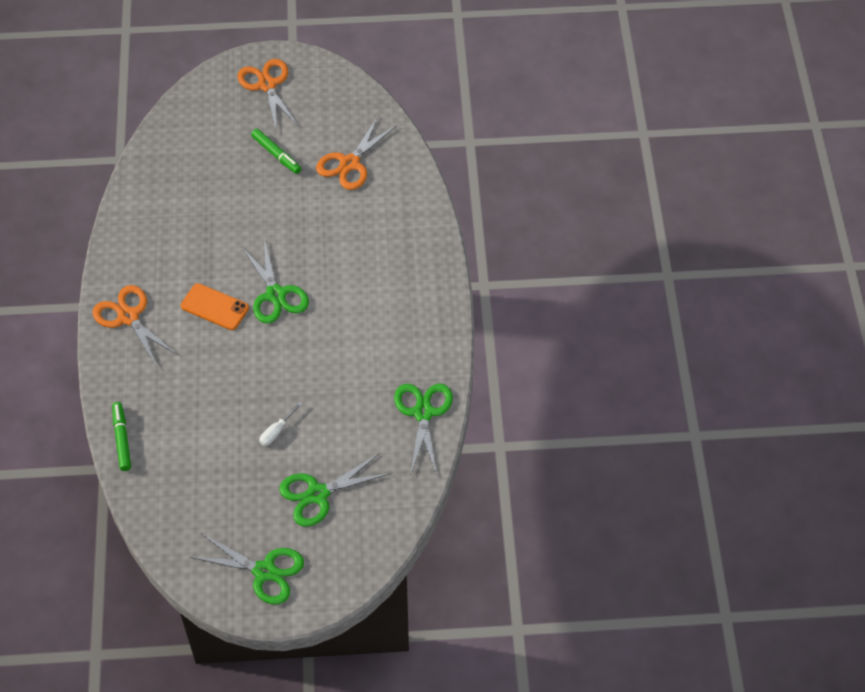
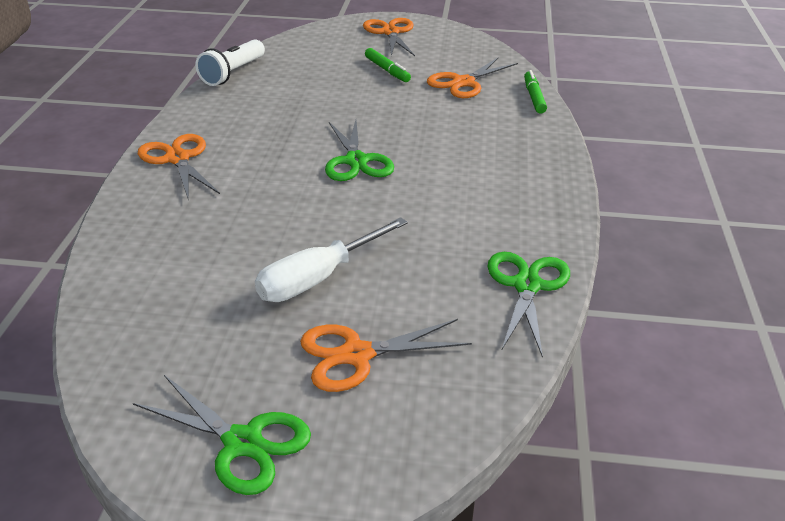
camera: 10 degrees right, 20 degrees down
(122, 439) = (110, 260): green marker -> green marker (534, 97)
(133, 184) = (233, 73): none -> white flashlight
(214, 307) = (281, 162): orange phone -> none
(276, 431) = (318, 278): white screwdriver -> white screwdriver, size x2.17
(318, 494) = (357, 355): green scissors -> orange scissors

